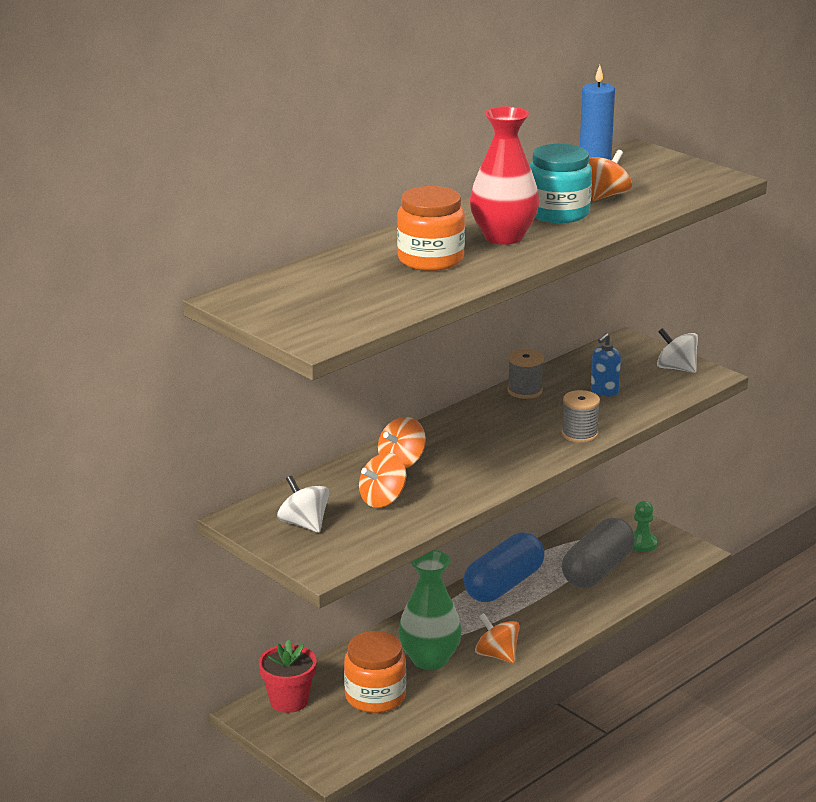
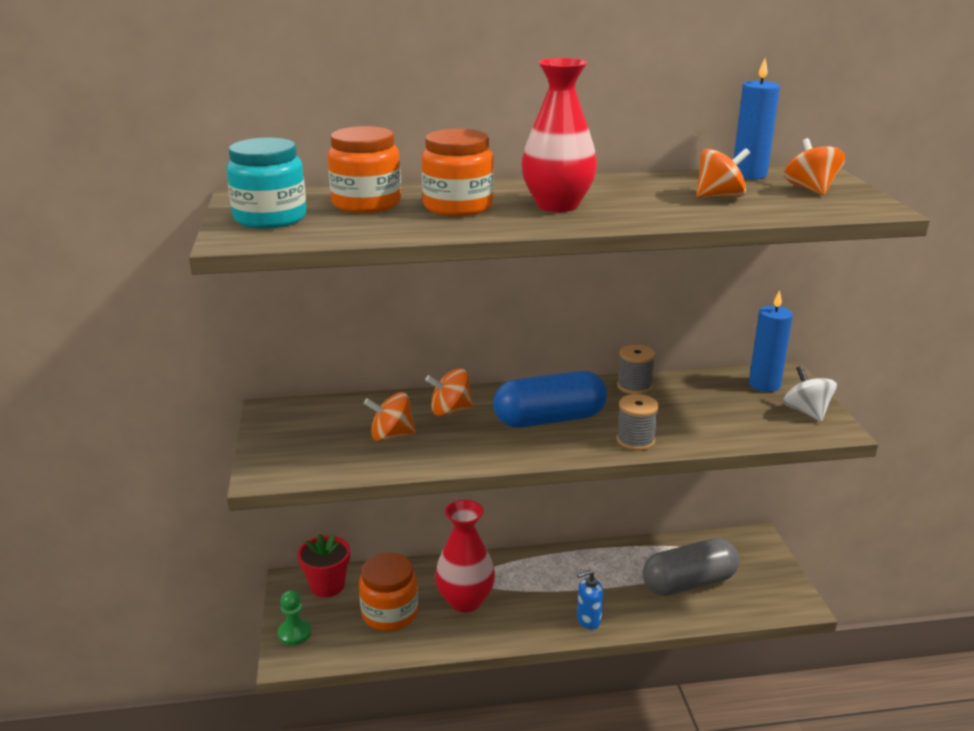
camera: 35 degrees right, 0 degrees up
(304, 524) = (305, 432): white spinning top -> none
(351, 277) = (366, 203): none -> orange jar
(429, 660) = (465, 601): green vase -> red vase
(497, 655) = (522, 623): orange spinning top -> orange spinning top (810, 189)
(503, 585) = (593, 561): blue capsule -> blue capsule (549, 419)
(558, 213) = (646, 199): turquoise jar -> turquoise jar (270, 218)
(604, 391) = (708, 410): blue soap dispenser -> blue soap dispenser (588, 620)
(622, 356) = (764, 385): none -> blue candle
(641, 543) = (754, 575): green pawn -> green pawn (294, 633)

